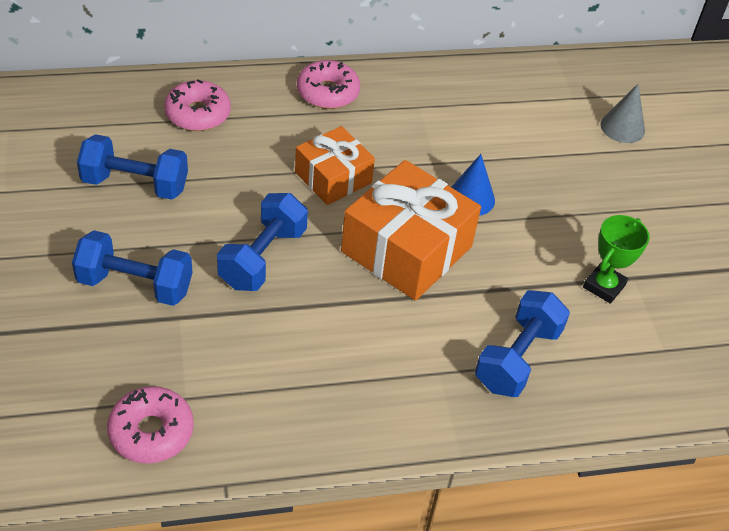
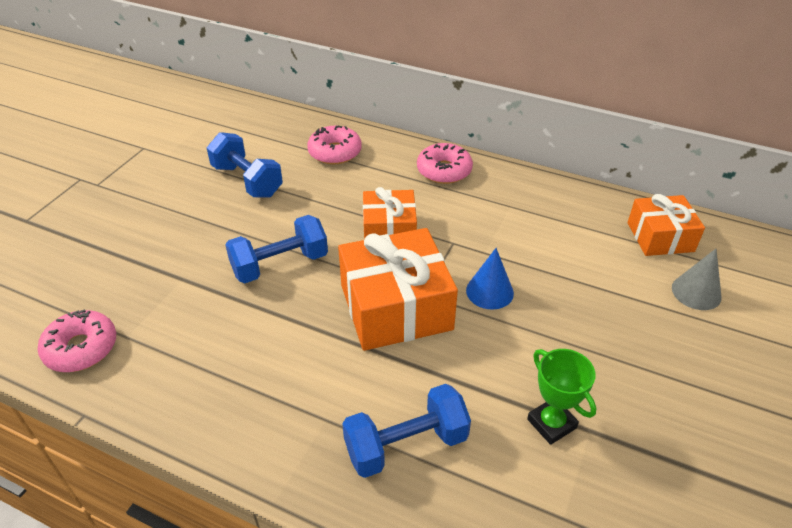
camera: 40 degrees right, 5 degrees down
(135, 285) = (178, 244): blue dumbbell -> none
(562, 87) = (660, 237): none -> orange gift
(604, 286) = (551, 423): green trophy -> green trophy turned 75 degrees clockwise

